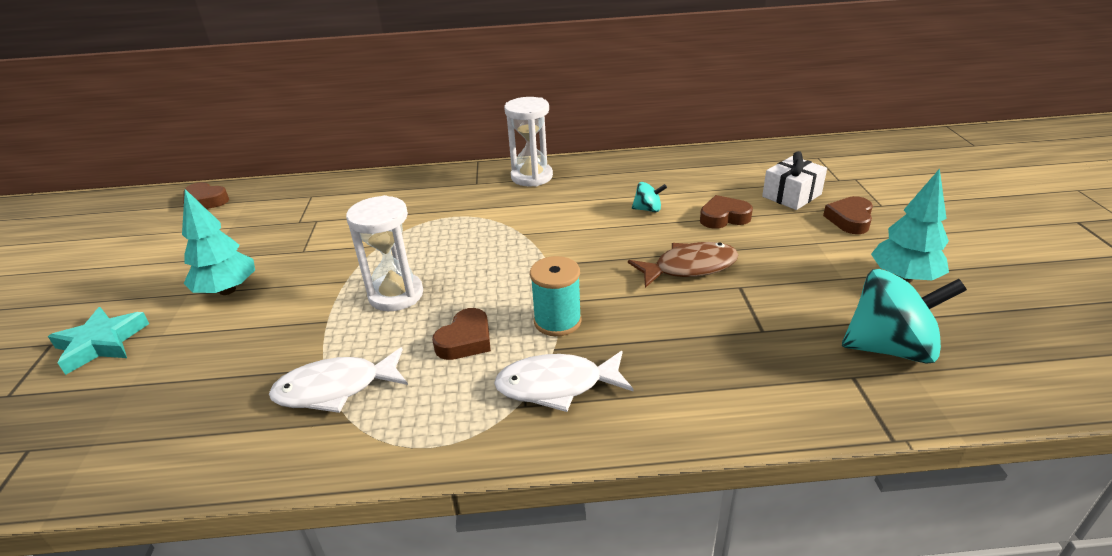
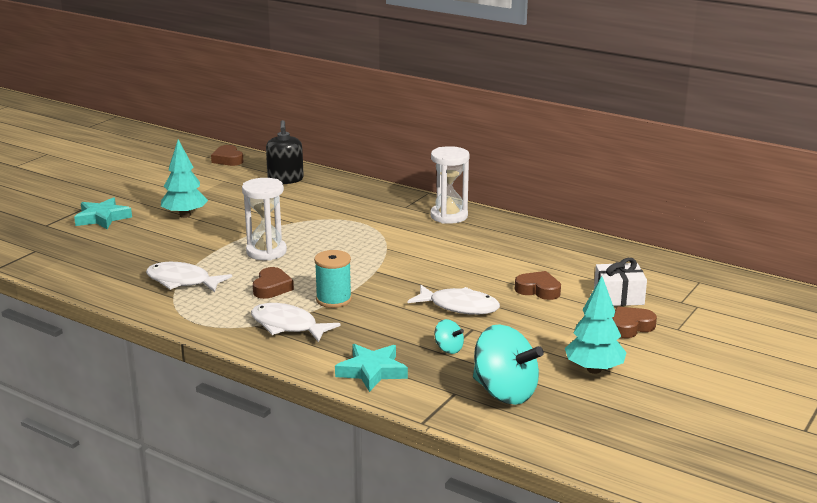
camera: 35 degrees right, 10 degrees down
(306, 199) = (285, 179): none -> black soap dispenser
(465, 340) = (272, 288): brown heart -> brown heart turned 60 degrees counterclockwise
(648, 209) = (494, 265): turquoise spinning top -> turquoise spinning top (448, 349)
(689, 267) = (459, 307): brown fish -> white fish
(737, 397) = (372, 371): none -> turquoise star

